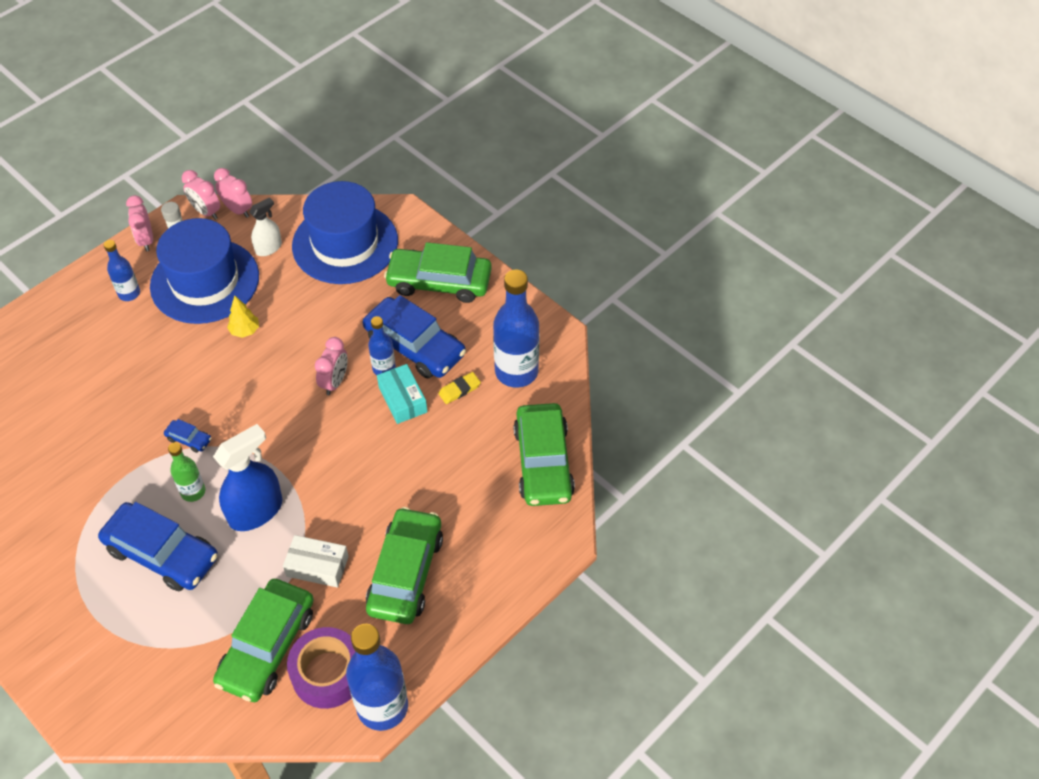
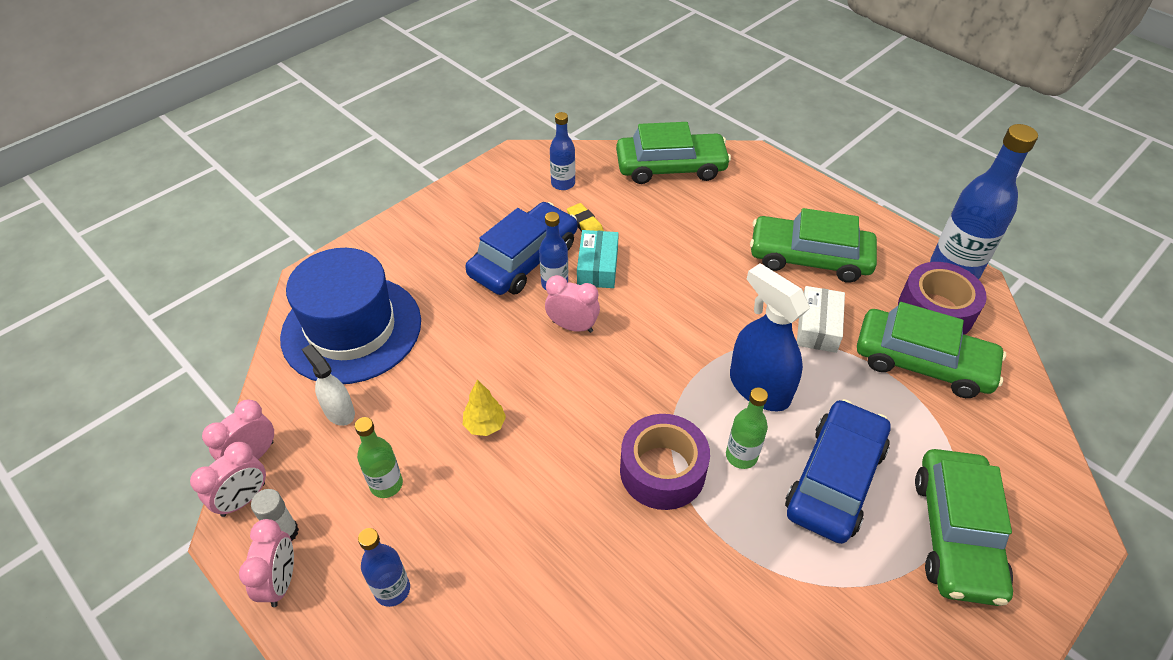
camera: 90 degrees left, 5 degrees down
(146, 240) = (281, 581): pink clock -> pink clock turned 75 degrees counterclockwise
(189, 439) = (662, 471): blue car -> purple tape
(205, 281) = (386, 484): blue hat -> green bottle
(402, 399) = (597, 267): turquoise box -> turquoise box turned 60 degrees counterclockwise
(439, 282) = (433, 241): green car -> green car (956, 534)
(516, 372) = (563, 183): blue bottle -> blue bottle, size x0.54

